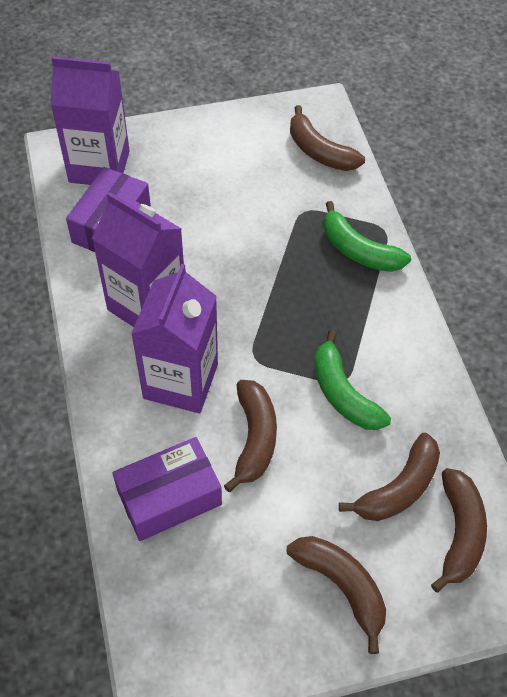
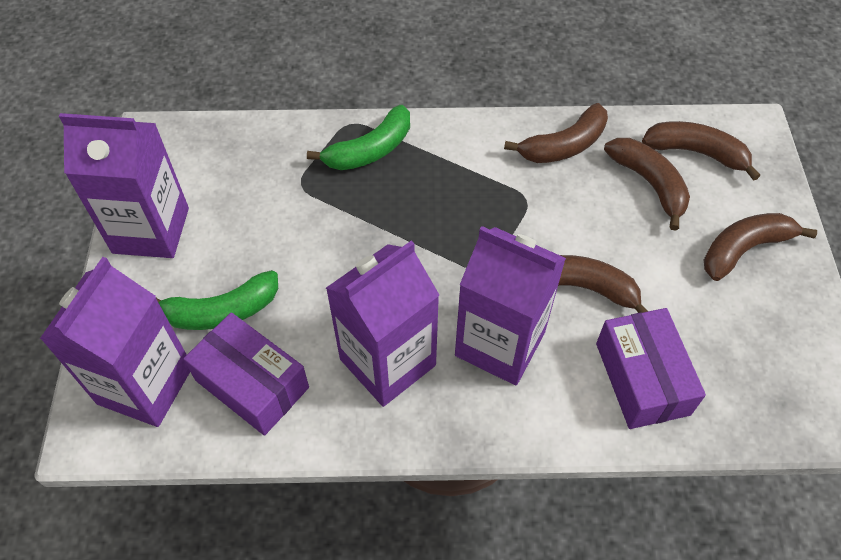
camera: 75 degrees left, 0 degrees up
(230, 132) = (151, 230): none -> purple carton
(319, 151) = (220, 152): brown banana -> brown banana (564, 146)
(343, 393) = (541, 202): green banana -> green banana (221, 311)

